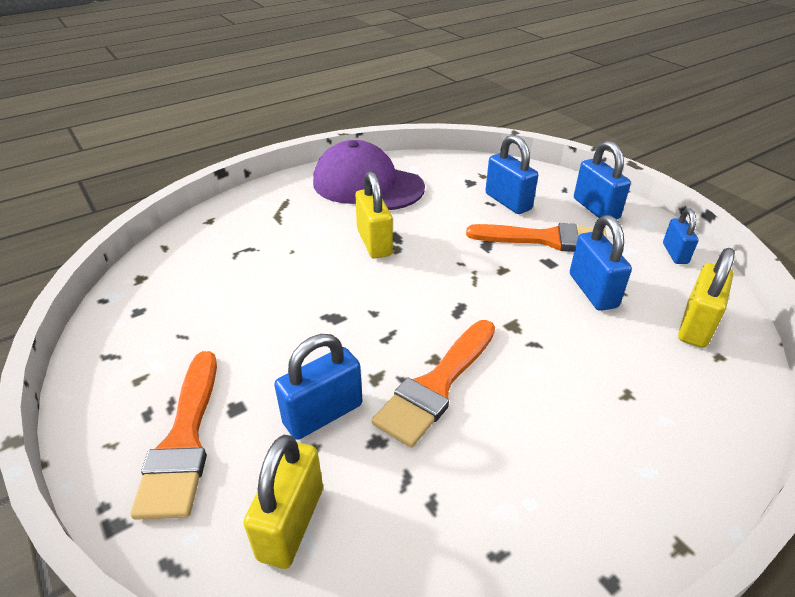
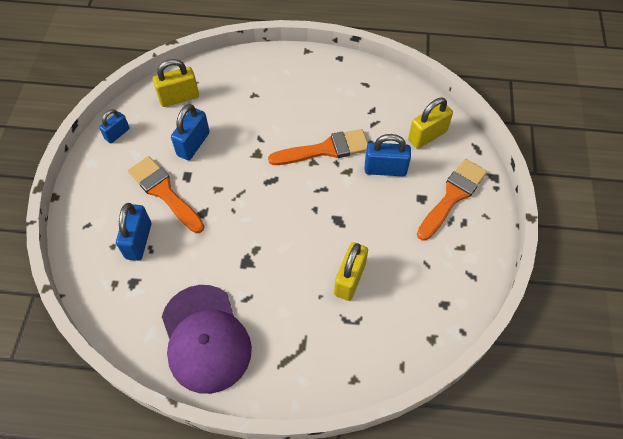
camera: 140 degrees left, 20 degrees up
(374, 242) = (263, 265): yellow padlock -> yellow padlock (349, 279)
(595, 209) = (99, 193): blue padlock -> none

